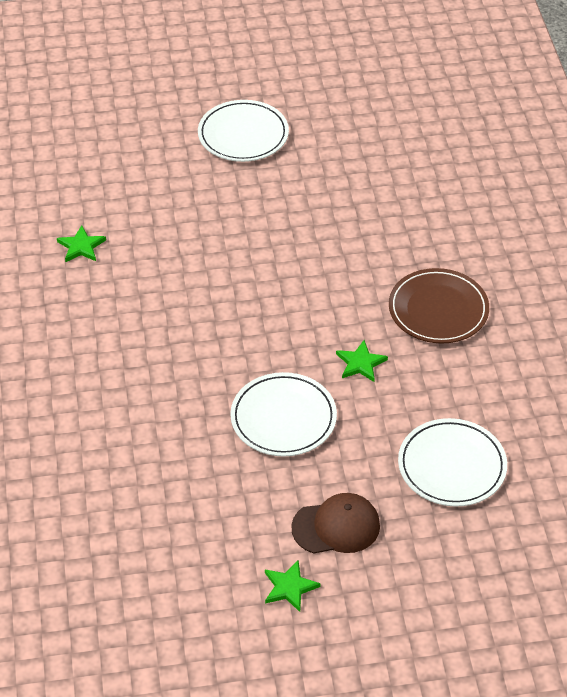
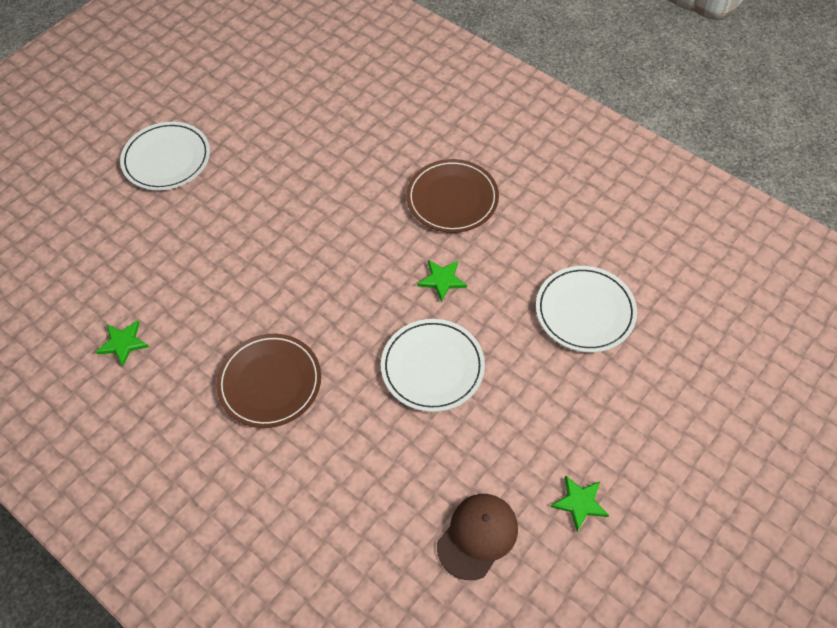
camera: 40 degrees left, 10 degrees up
(154, 343) = (270, 382): none -> brown plate
(336, 527) = (560, 424): brown cap -> brown cap (477, 536)

